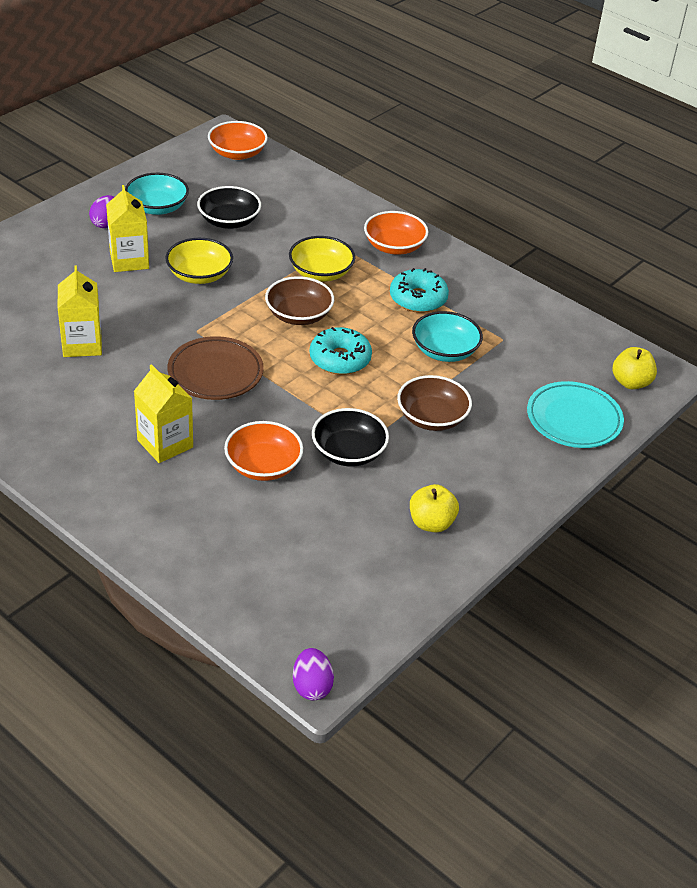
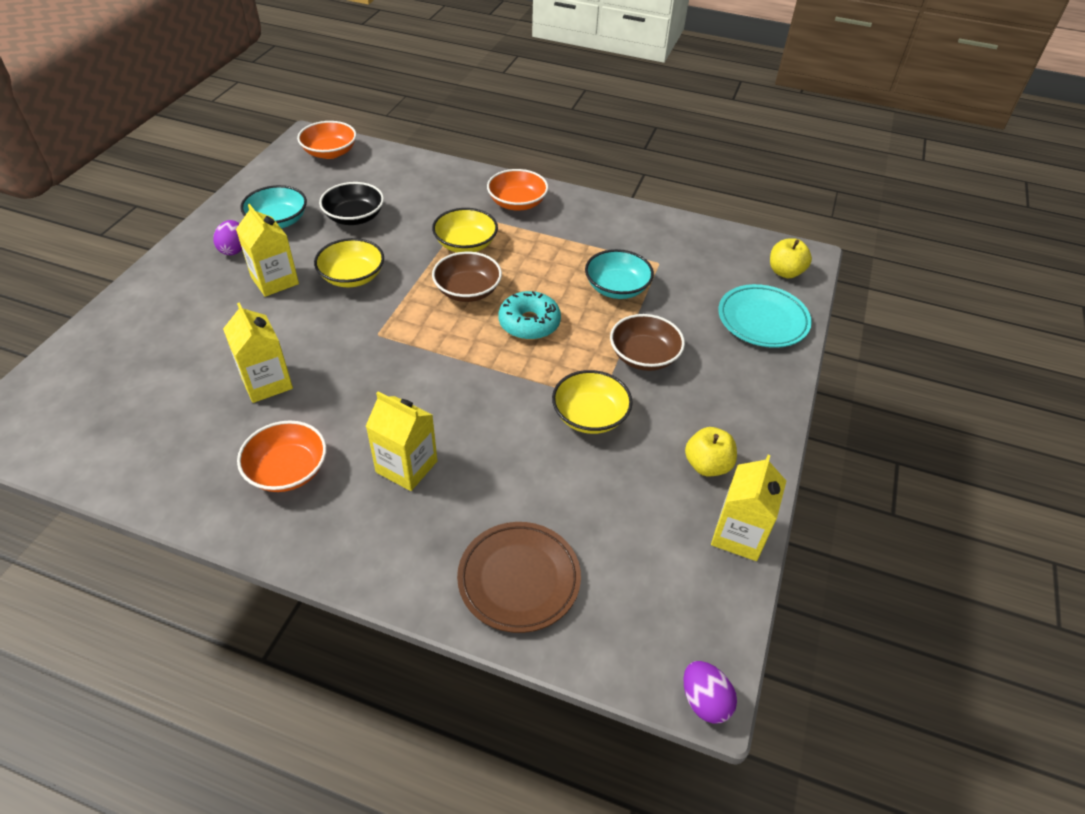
camera: 20 degrees left, 5 degrees up
(215, 373) = (419, 373): brown plate -> brown plate (519, 579)
(263, 466) = (517, 458): orange bowl -> orange bowl (288, 470)
(348, 452) = (590, 416): black bowl -> yellow bowl
(418, 299) = (565, 246): turquoise donut -> none
(423, 584) = (738, 535): none -> yellow carton

